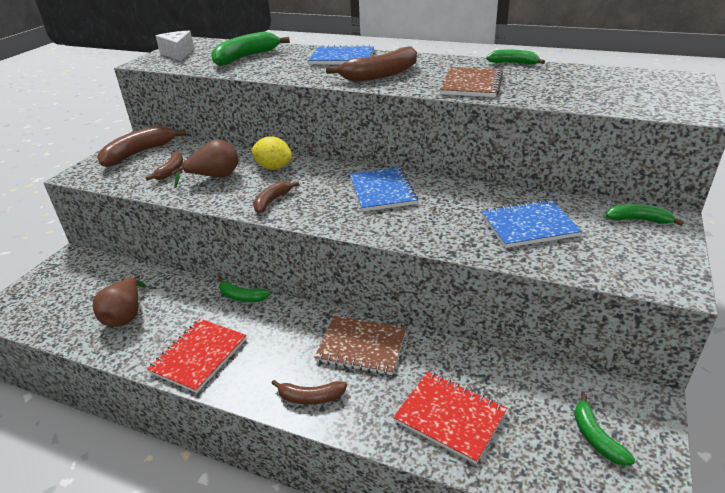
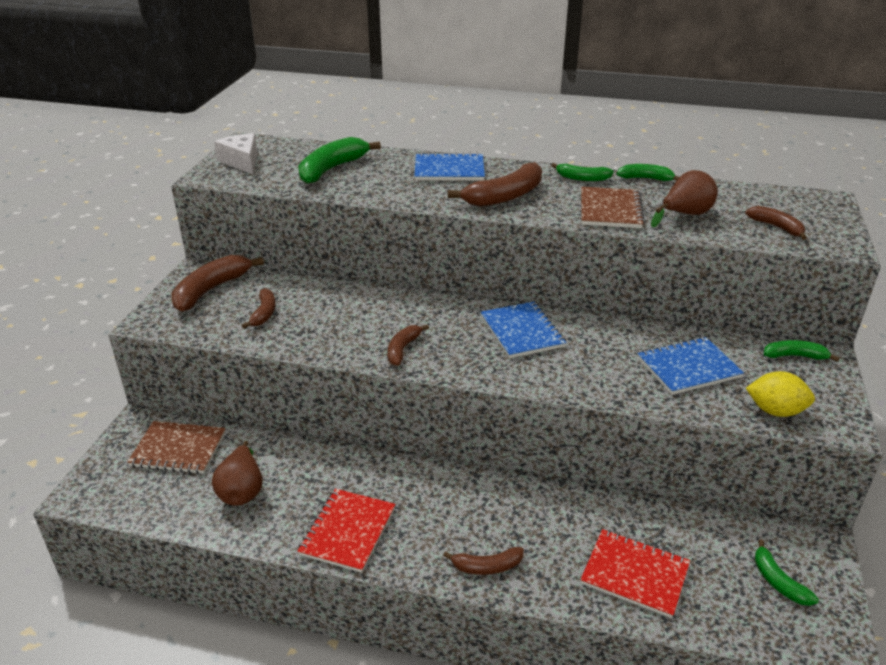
camera: 10 degrees left, 0 degrees up
(215, 177) = (321, 320): brown pear -> brown pear (685, 215)
(241, 297) = (371, 459): green banana -> green banana (582, 178)
(273, 167) = (386, 305): yellow lemon -> yellow lemon (775, 411)
(361, 346) = (523, 507): brown notebook -> brown notebook (178, 449)
(628, 97) = (777, 227): none -> brown banana

